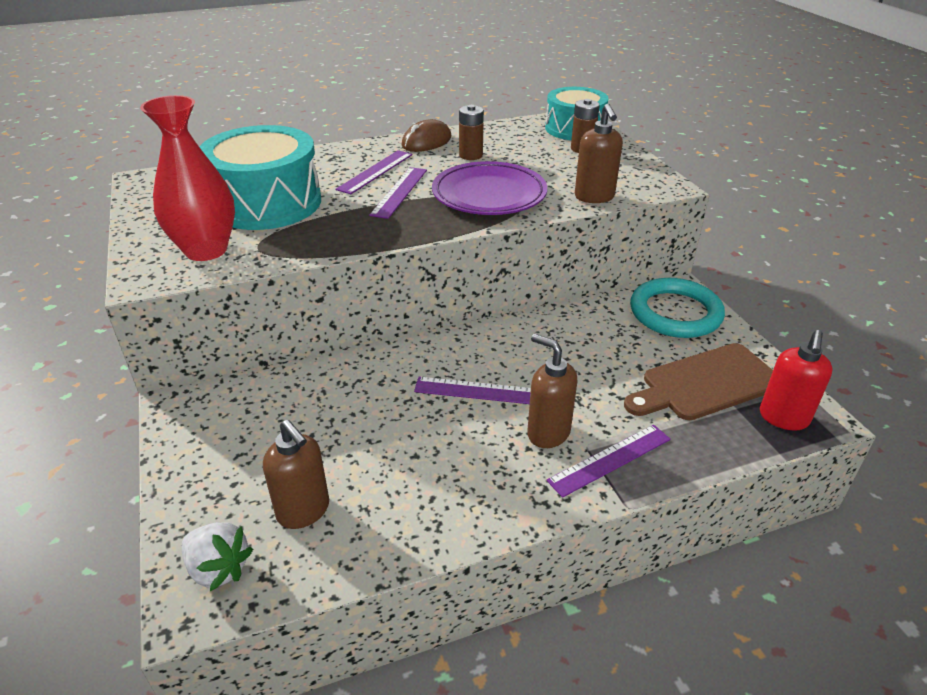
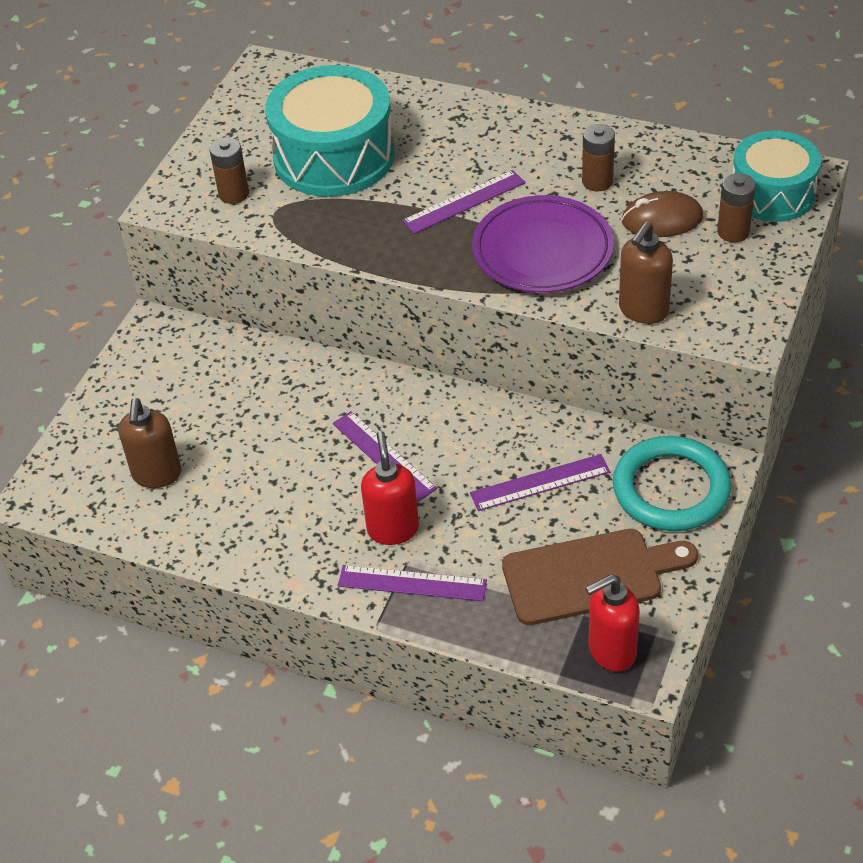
camera: 45 degrees right, 10 degrees up
(206, 250) = (234, 194): red vase -> brown battery
(218, 568) = (72, 481): white strawberry -> none
(375, 171) = (474, 159): purple ruler -> purple ruler (540, 483)
(426, 141) = (578, 135): brown mouse -> brown mouse (662, 219)
(548, 433) = (393, 529): brown soap dispenser -> red soap dispenser
(706, 383) = (589, 576): brown cutting board -> brown cutting board turned 150 degrees clockwise

